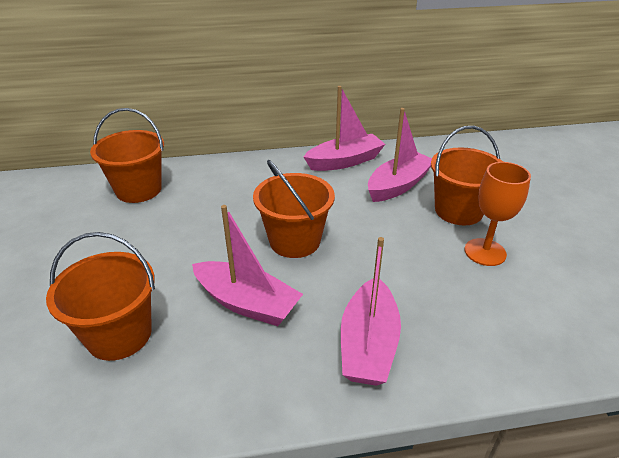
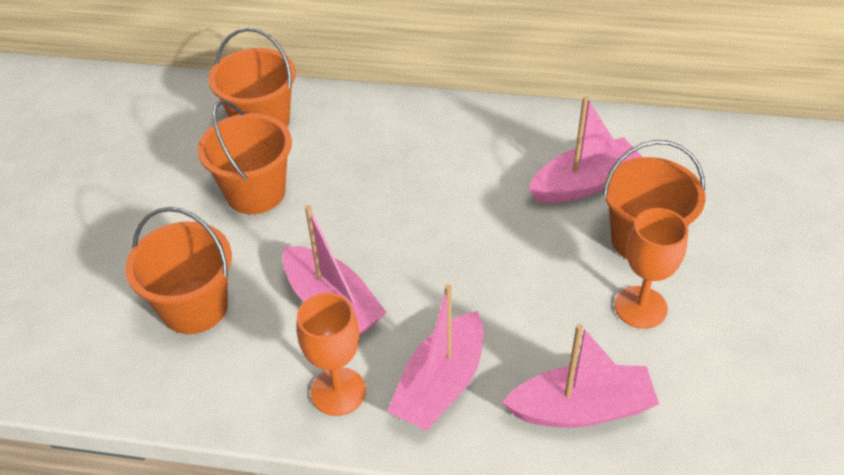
camera: 20 degrees right, 10 degrees up
(282, 373) = (338, 391): none -> orange goblet
(295, 241) = (416, 237): orange bucket -> orange bucket (255, 192)
(345, 161) = (532, 129): pink boat -> pink boat (581, 408)

